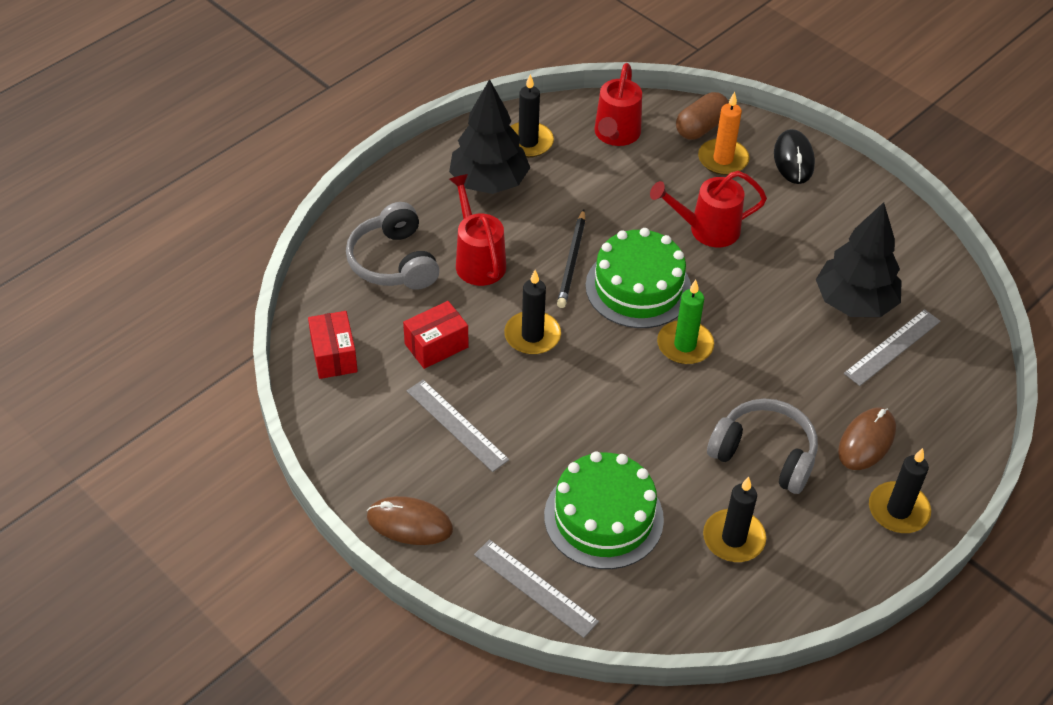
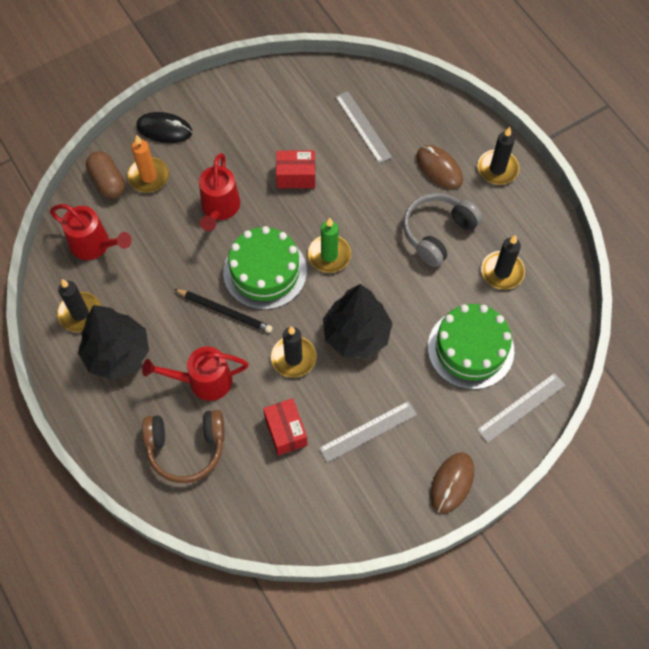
camera: 75 degrees left, 15 degrees up
(334, 355) = (276, 513): red box -> red box (296, 176)
(394, 262) = (186, 448): grey headphones -> brown headphones
(854, 303) = (317, 136): black tree -> black tree (356, 335)

